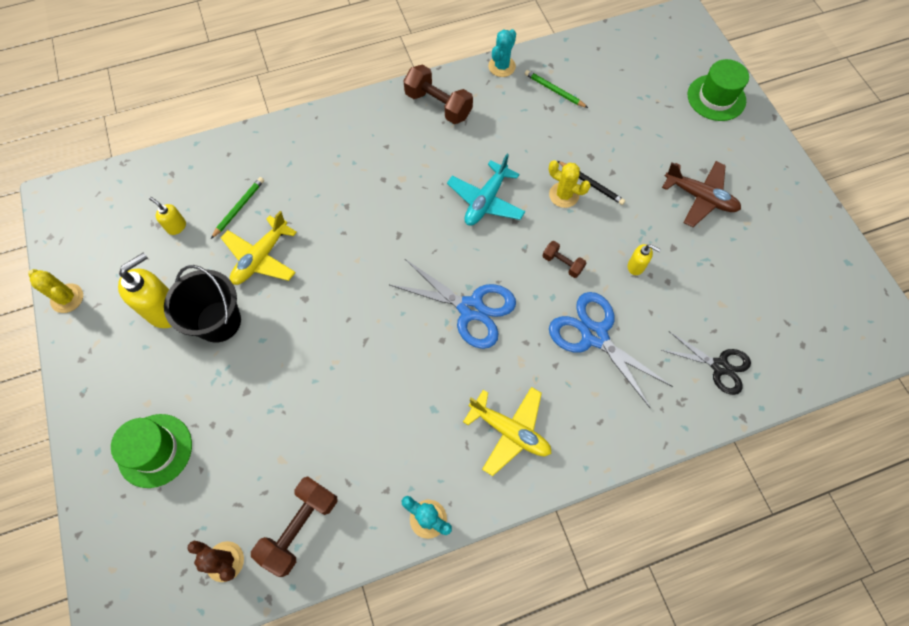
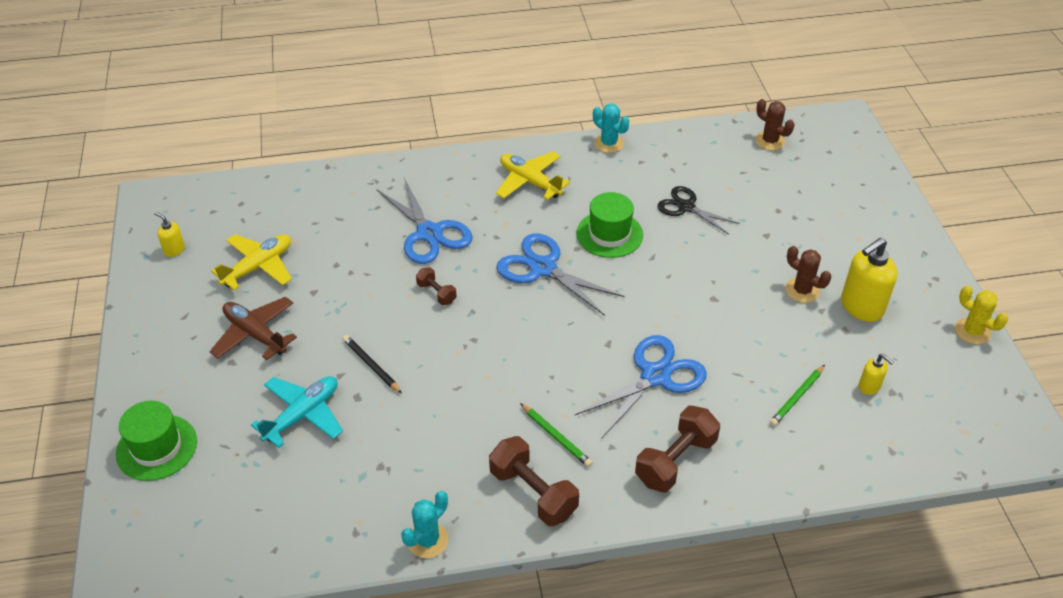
camera: 170 degrees left, 20 degrees down
(155, 450) = (842, 207): green hat -> green hat (609, 234)
(219, 321) = (802, 290): black bucket -> brown cactus
(261, 258) = (764, 341): yellow plane -> yellow plane (258, 267)
(300, 527) = (712, 151): brown dumbbell -> brown dumbbell (675, 461)
(356, 209) = (655, 376): none -> blue scissors
(486, 201) = (500, 364): turquoise plane -> turquoise plane (302, 415)
(554, 90) = (367, 491): green pencil -> green pencil (556, 437)
(564, 195) = (408, 358): yellow cactus -> none
(636, 266) = (361, 281): yellow soap dispenser -> yellow soap dispenser (174, 250)
(719, 366) = (326, 199): black scissors -> black scissors (686, 207)

